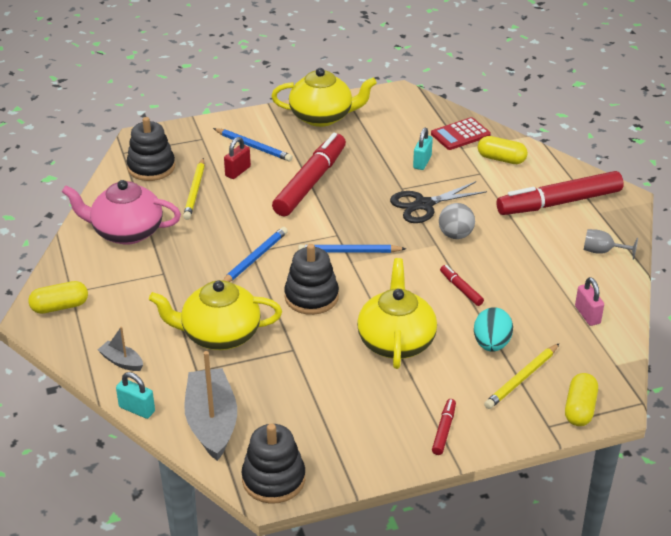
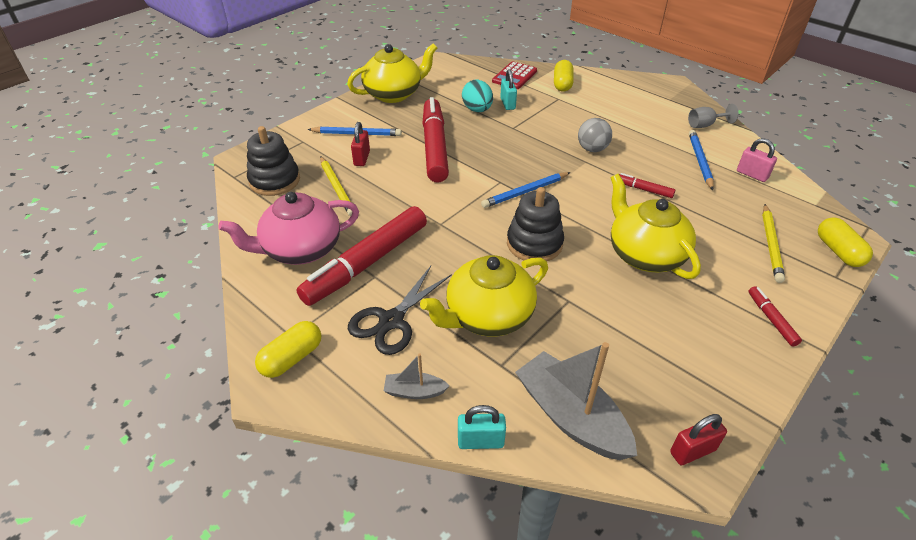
camera: 30 degrees left, 5 degrees up
(254, 258) = (450, 228): blue pencil -> blue pencil (700, 161)
(273, 479) = (692, 451): black stacking toy -> red padlock
(424, 205) = (543, 134): black scissors -> black scissors (391, 321)
(491, 344) = (716, 225): turquoise egg -> turquoise egg (477, 110)
(501, 159) = (562, 84): yellow capsule -> yellow capsule turned 75 degrees counterclockwise
(559, 202) = (636, 101): red marker -> red marker (366, 263)

